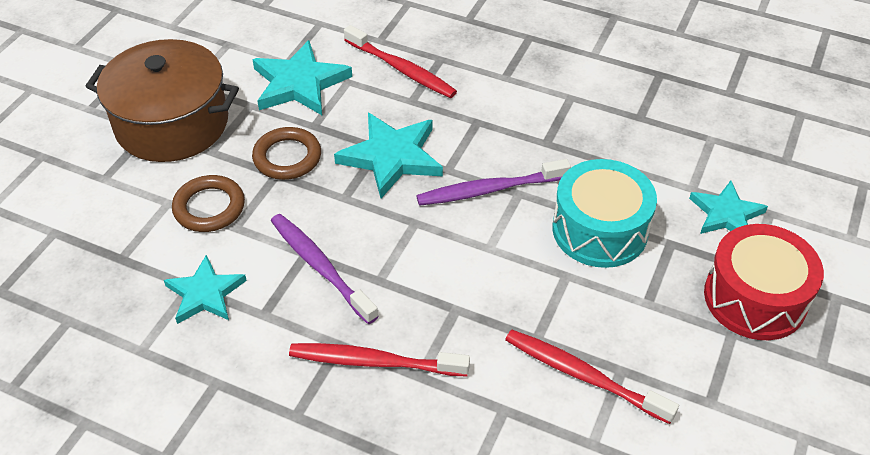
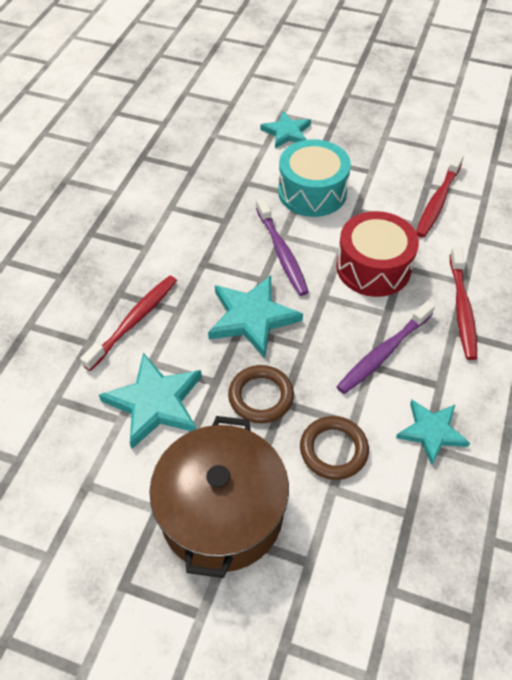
camera: 95 degrees left, 5 degrees up
(755, 298) = (355, 126): red drum -> red drum (373, 267)

